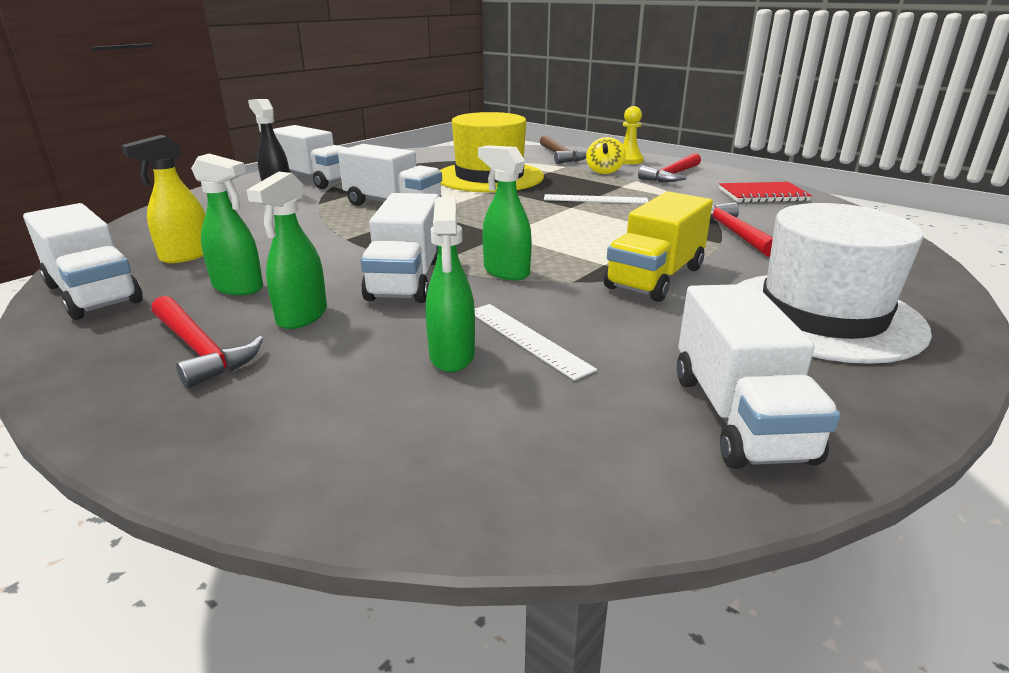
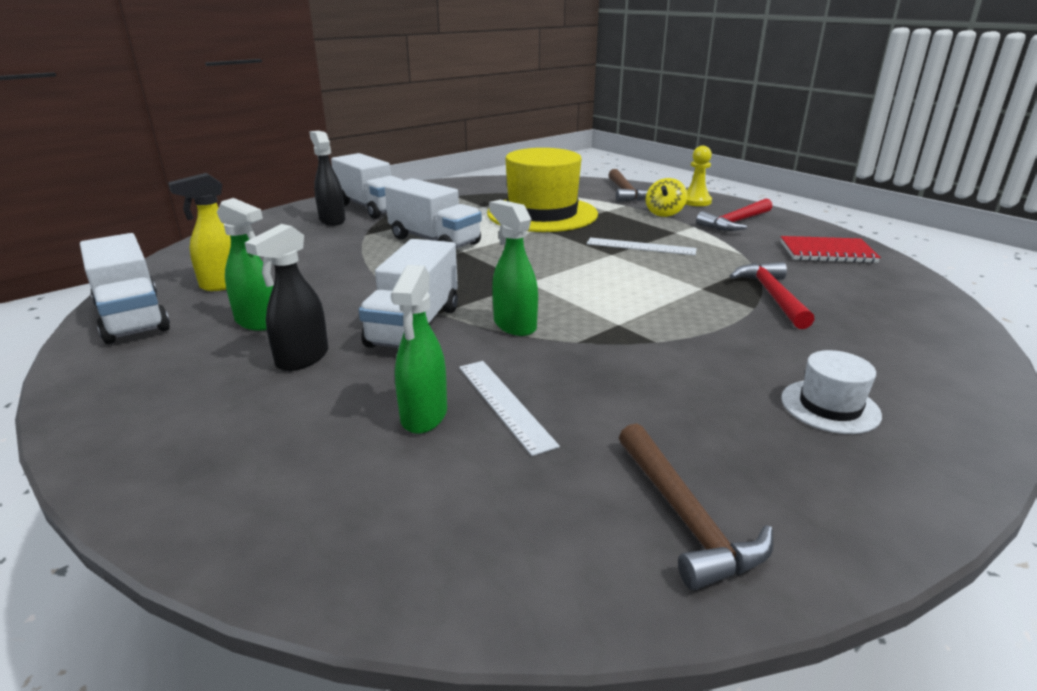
camera: 10 degrees right, 0 degrees up
(200, 350) = (200, 385): red hammer -> none
(301, 317) = (302, 359): green spray bottle -> black spray bottle
(655, 277) = (665, 344): yellow truck -> none
(738, 416) = (685, 517): white truck -> brown hammer
(822, 315) = (830, 406): white hat -> white hat, size x0.46

